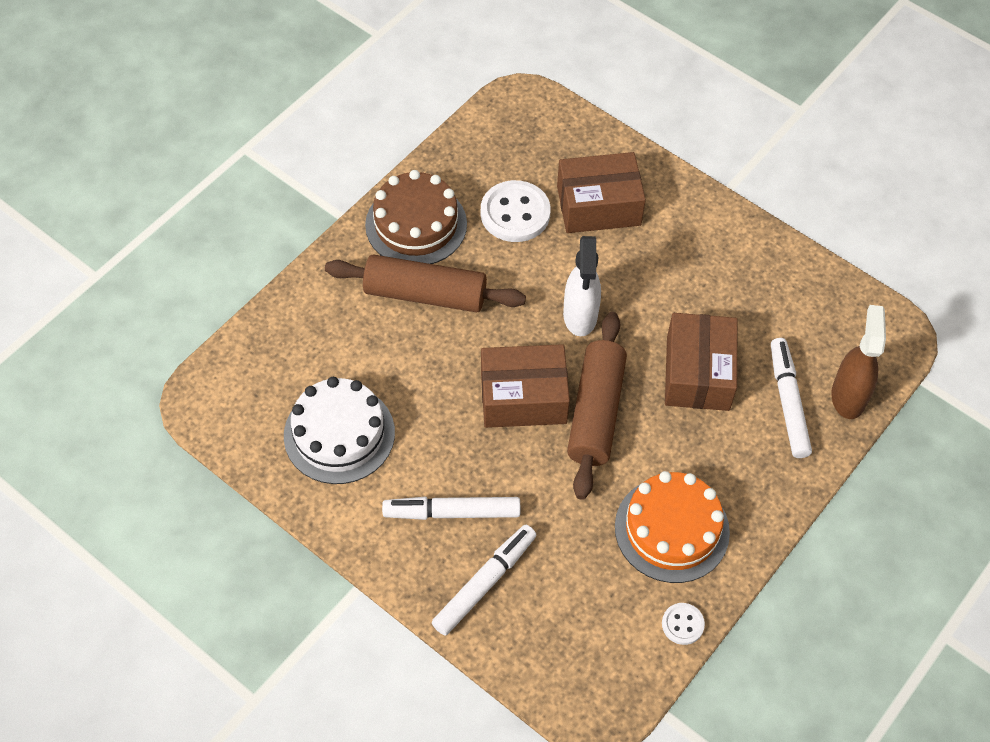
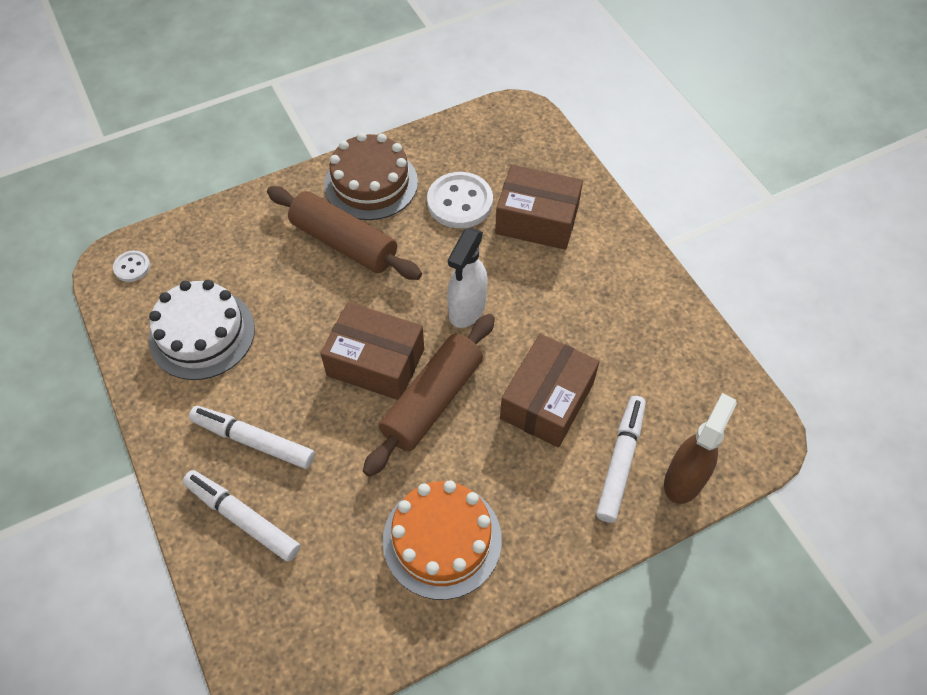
camera: 25 degrees right, 0 degrees up
(484, 583) = (243, 518): white marker -> white marker turned 120 degrees counterclockwise
(682, 624) = (400, 639): white button -> white button (132, 267)

